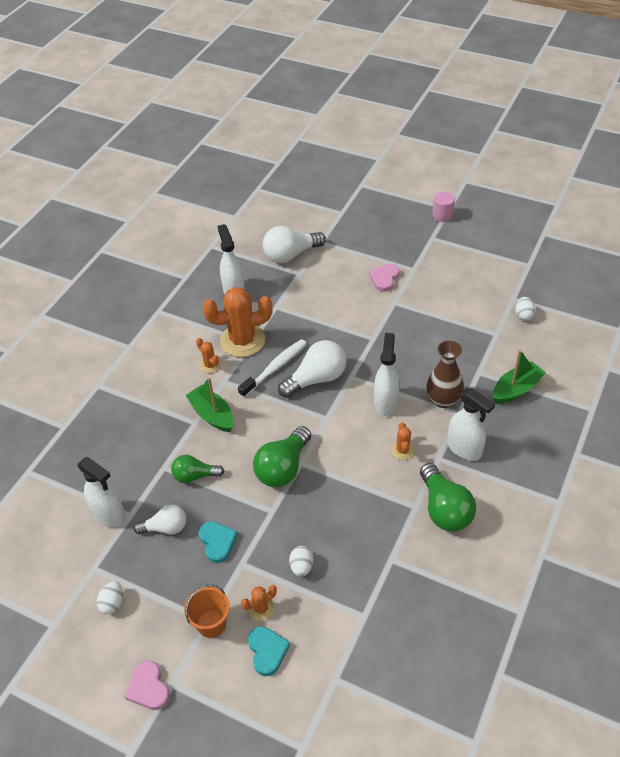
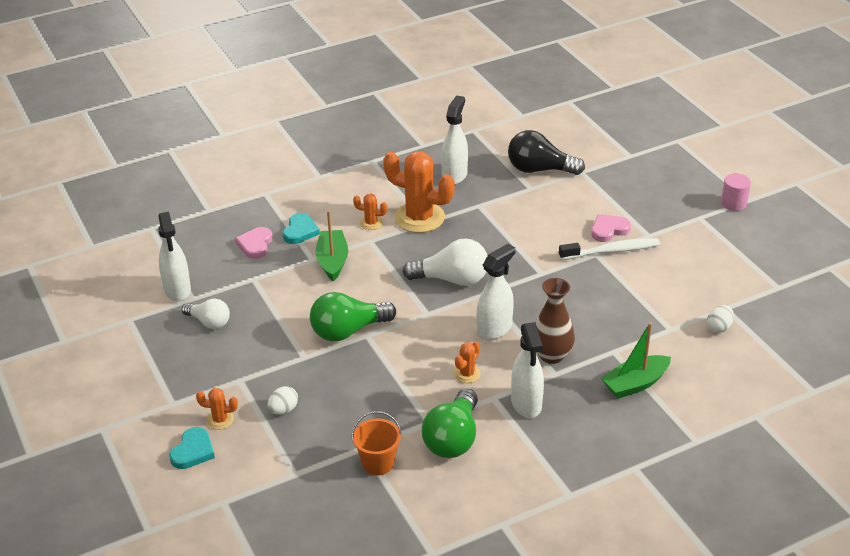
camera: 35 degrees right, 10 degrees down
(113, 603) = (117, 351): white egg -> none
(148, 688) = (84, 421): pink heart -> pink heart (255, 245)
(195, 476) = (270, 298): green light bulb -> none
(210, 365) = (371, 223): orange cactus -> orange cactus turned 75 degrees counterclockwise
(211, 623) = (172, 407): orange bucket -> orange bucket (378, 463)
(217, 542) = (237, 354): turquoise heart -> turquoise heart (300, 231)
(275, 368) = (424, 253): white toothbrush -> white toothbrush (612, 251)
(291, 255) = (539, 169): white light bulb -> black light bulb
(516, 389) = (635, 384): green boat -> green boat turned 150 degrees clockwise

